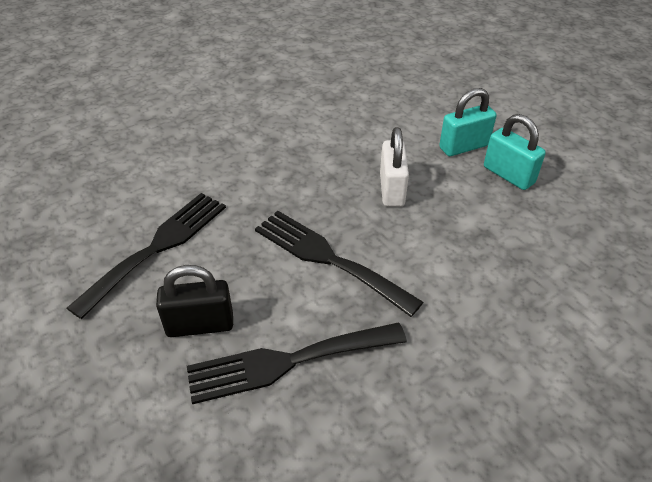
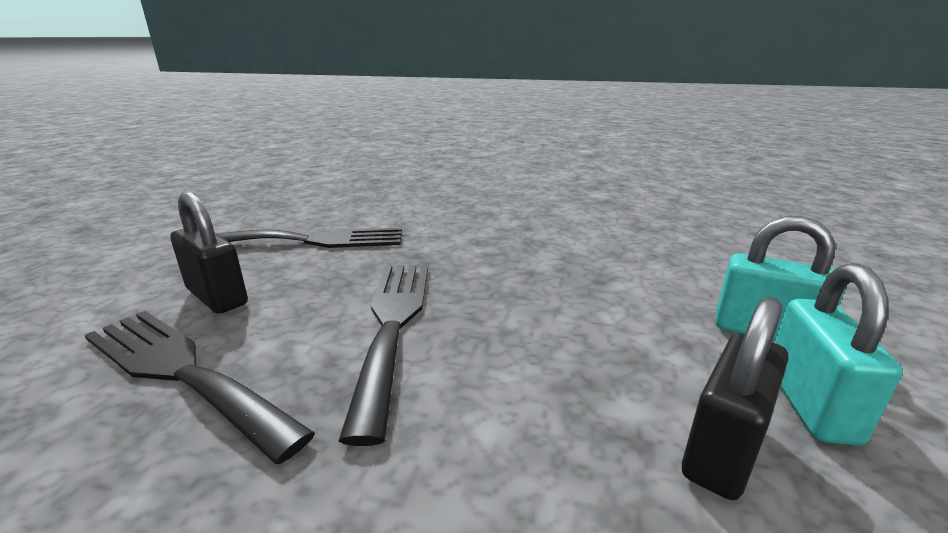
camera: 50 degrees right, 20 degrees down
(391, 190) = (575, 315): white padlock -> none
(507, 215) = (722, 449): none -> black padlock

